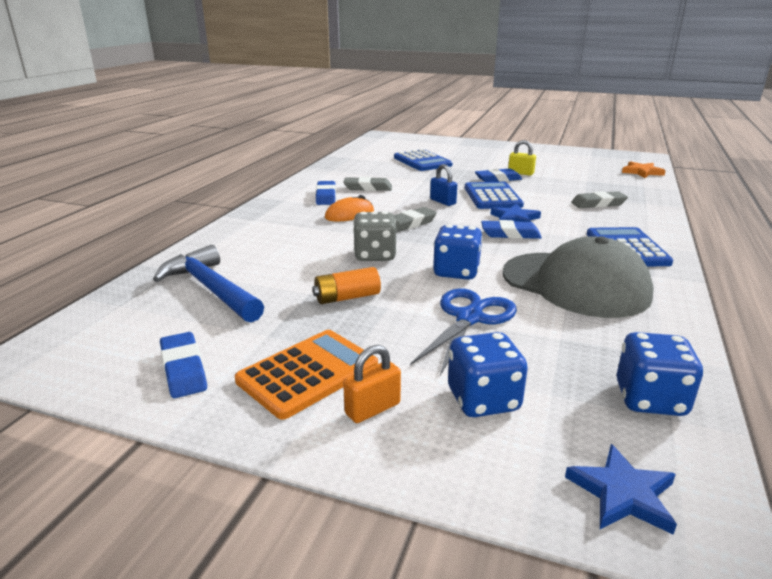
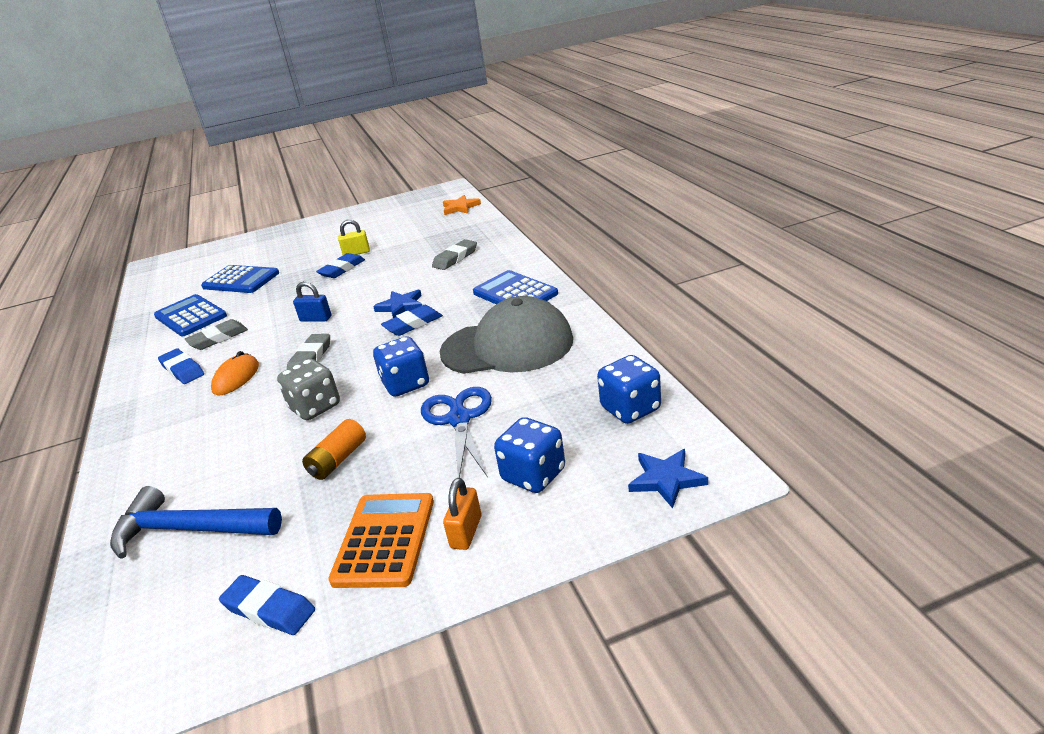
camera: 35 degrees left, 5 degrees up
(492, 197) = (357, 292): blue calculator -> blue calculator (190, 316)

